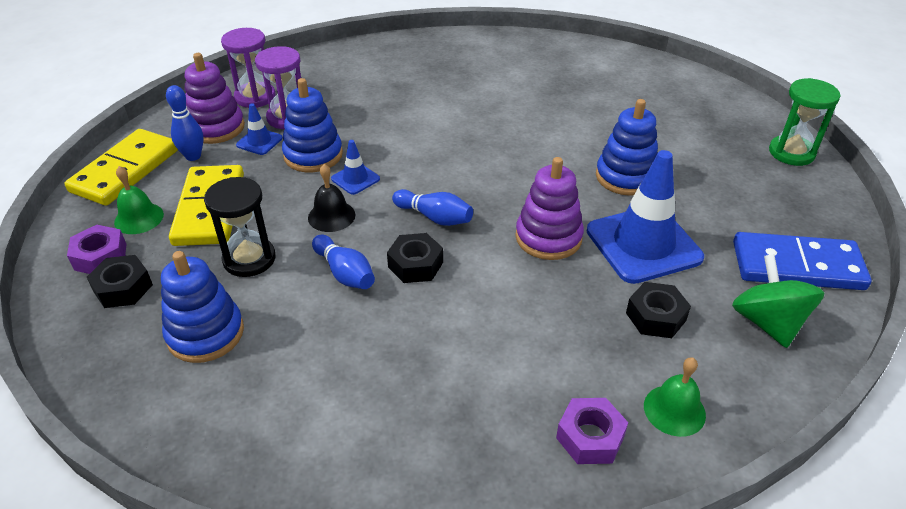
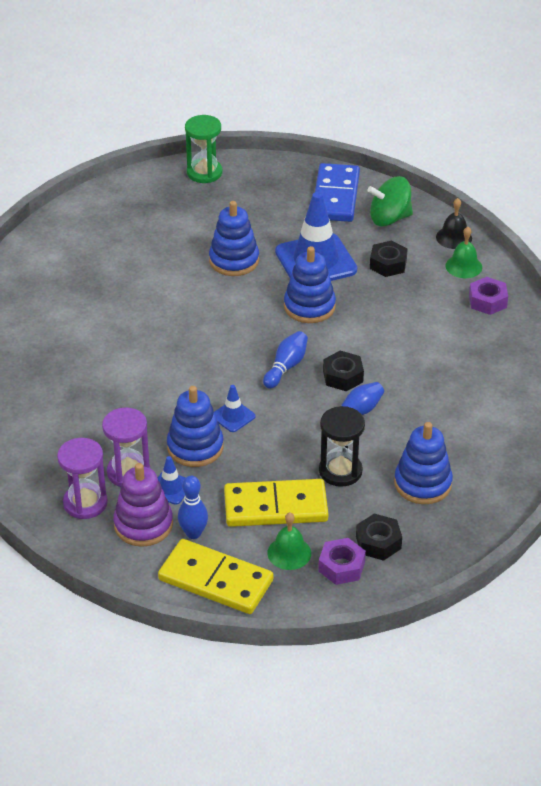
camera: 90 degrees left, 0 degrees up
(331, 216) = (285, 427): black bell -> black bell (454, 237)
(548, 237) = (309, 306): purple stacking toy -> blue stacking toy

